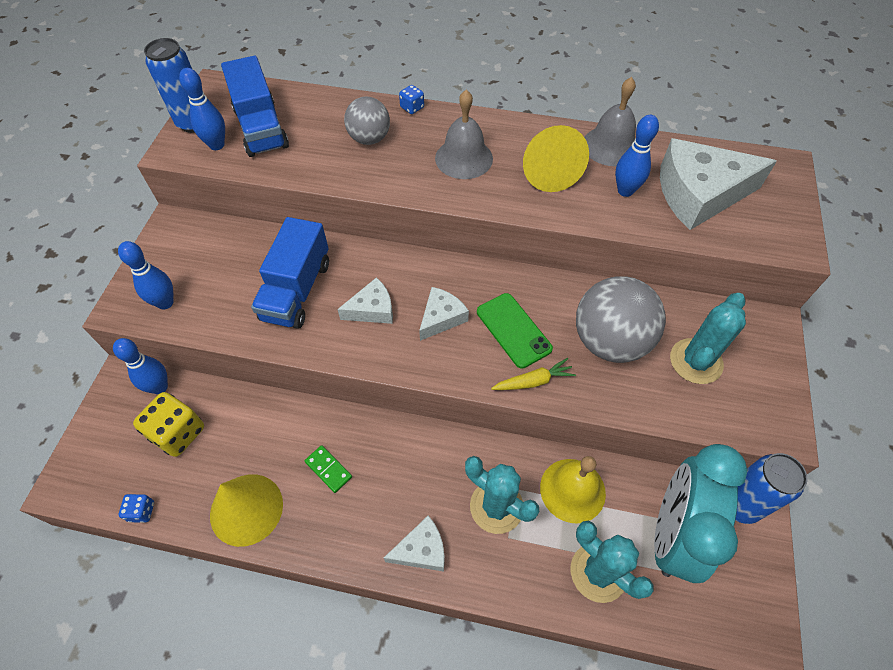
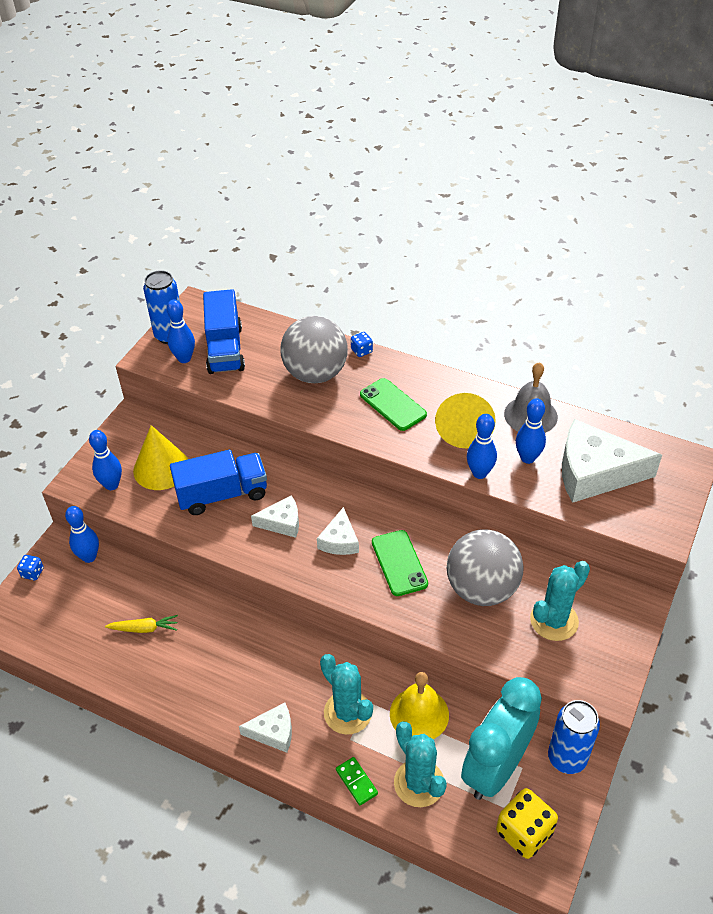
camera: 15 degrees right, 10 degrees down
(142, 511) = (54, 653): blue dice -> blue dice (32, 573)
(178, 433) = (96, 597): yellow dice -> yellow dice (524, 832)
(246, 509) = (138, 669): yellow cone -> yellow cone (161, 468)
(297, 290) = (222, 494): blue truck -> blue truck turned 135 degrees counterclockwise
(328, 469) = (213, 652): green domino -> green domino (356, 782)
(369, 139) = (315, 374): grey ball -> grey ball, size x1.66
(441, 318) = (339, 541): white cheese -> white cheese turned 135 degrees clockwise
(464, 158) = (393, 404): grey bell -> green phone
(533, 381) = (402, 608): yellow carrot -> yellow carrot (144, 628)
(582, 216) = (479, 473): none -> blue bowling pin

